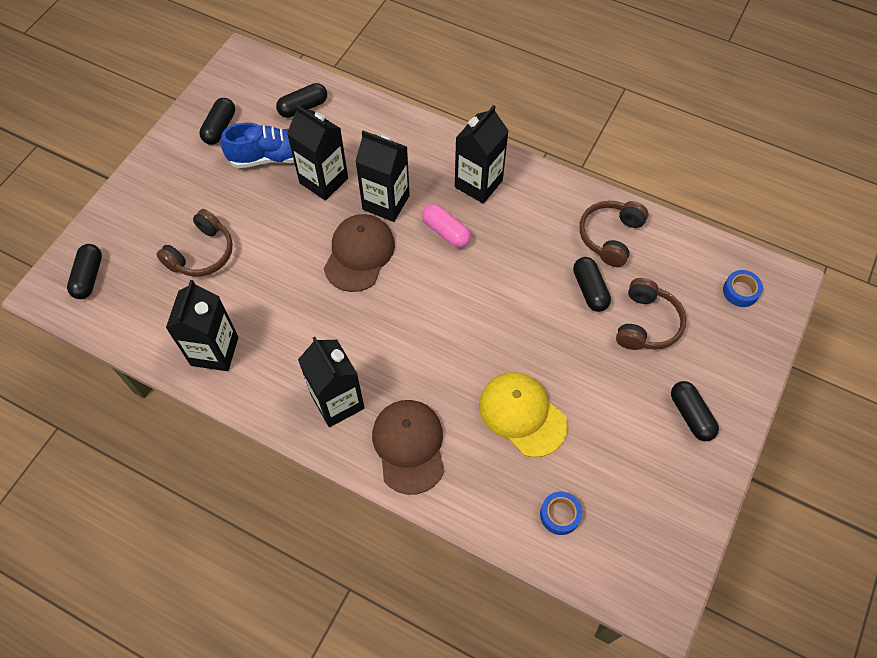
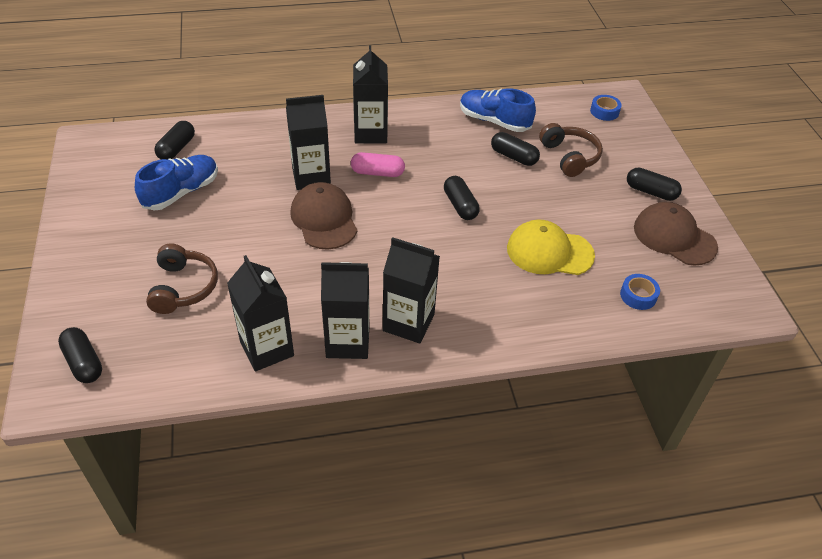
camera: 40 degrees left, 15 degrees down
(220, 128) = (111, 194): black capsule -> black capsule (460, 205)
(323, 180) = (244, 187): black carton -> black carton (348, 342)
(409, 446) = (493, 318): brown cap -> brown cap (674, 237)
(610, 236) = (494, 121): brown headphones -> blue shoe

